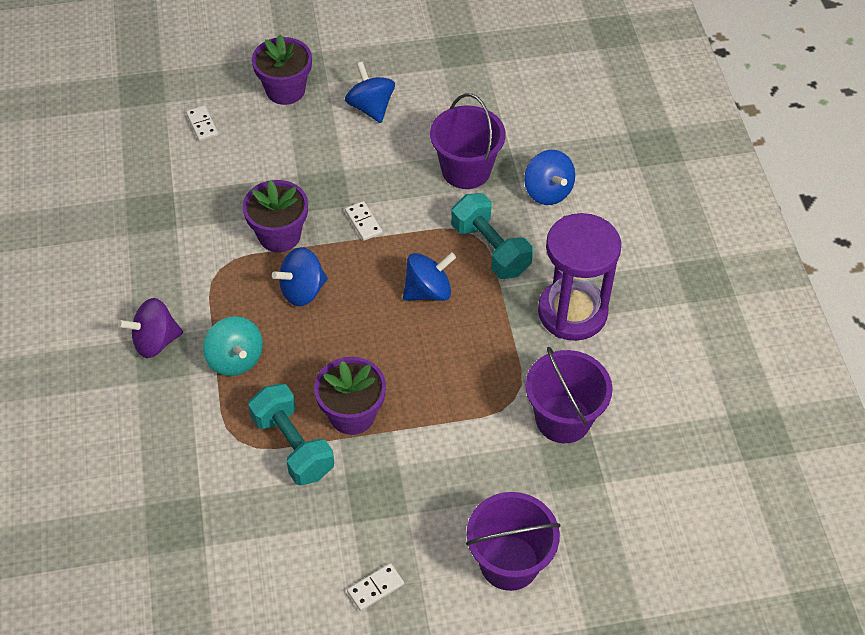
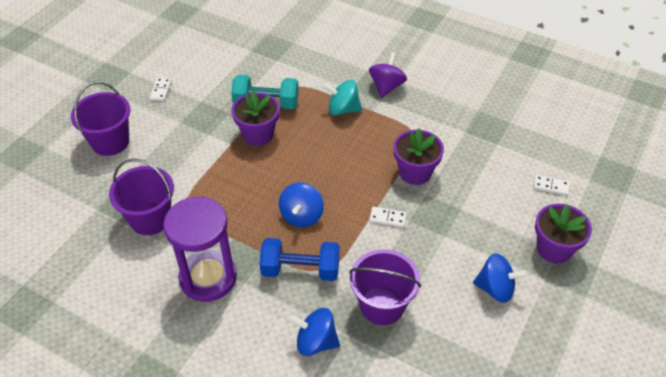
camera: 130 degrees right, 5 degrees down
(302, 290) = (362, 160): blue spinning top -> none
(490, 249) = (300, 269): turquoise dumbbell -> blue dumbbell

